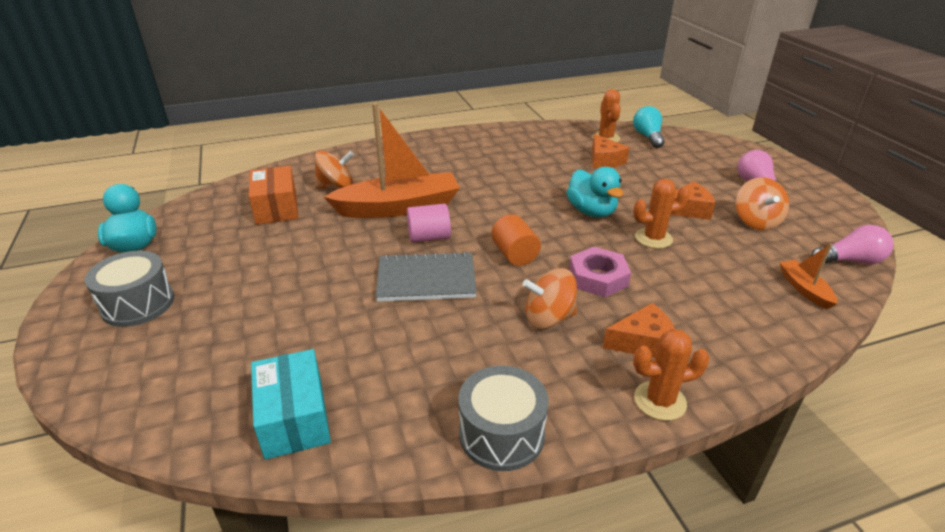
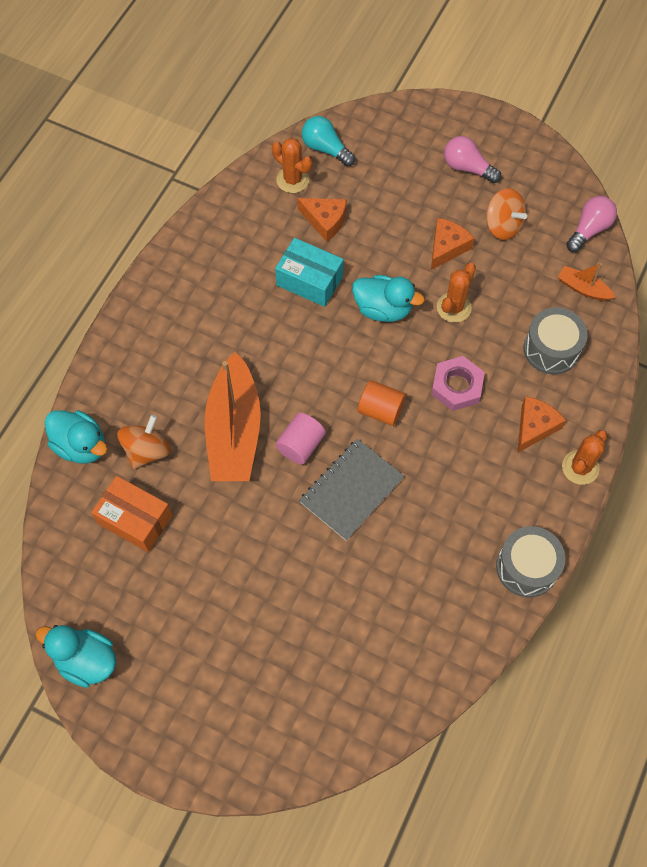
camera: 45 degrees left, 30 degrees up
(138, 304) = (187, 697): grey drum -> grey drum (551, 349)
(294, 418) = (412, 665): turquoise box -> turquoise box (309, 280)
(308, 167) = (81, 446): none -> turquoise duck
(399, 207) = (234, 431): orange boat -> orange boat turned 150 degrees clockwise
(548, 318) = (464, 455): orange spinning top -> none

